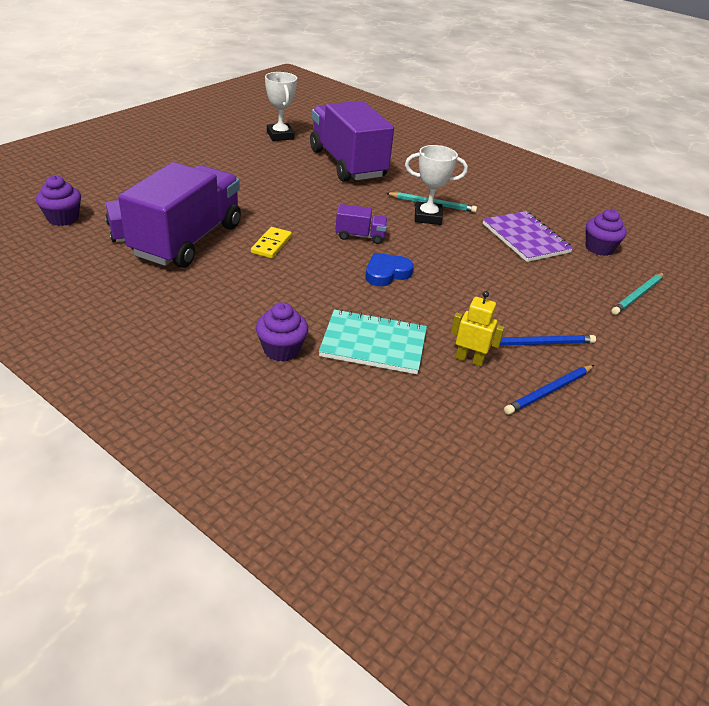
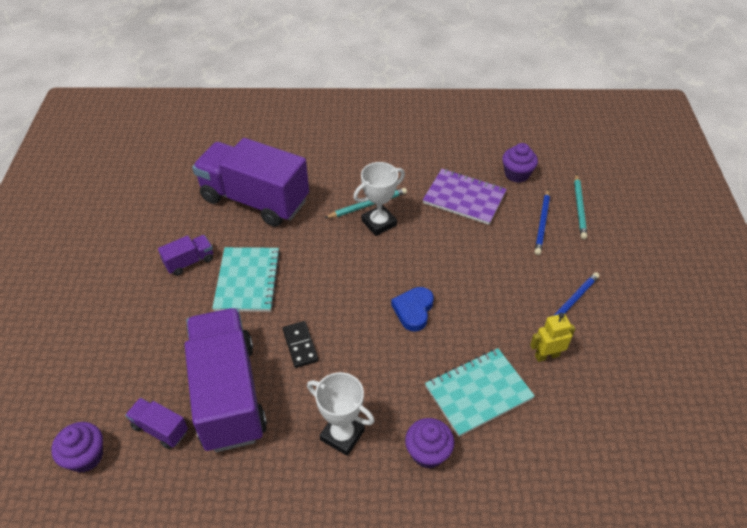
camera: 35 degrees left, 10 degrees up
(271, 244) = (300, 345): yellow domino -> black domino
(280, 135) = (159, 200): white trophy -> white trophy (342, 435)
(283, 197) = (247, 280): none -> turquoise notebook
(360, 236) = (354, 283): purple truck -> purple truck (189, 262)
(549, 391) = (614, 346): blue pencil -> blue pencil (542, 223)

